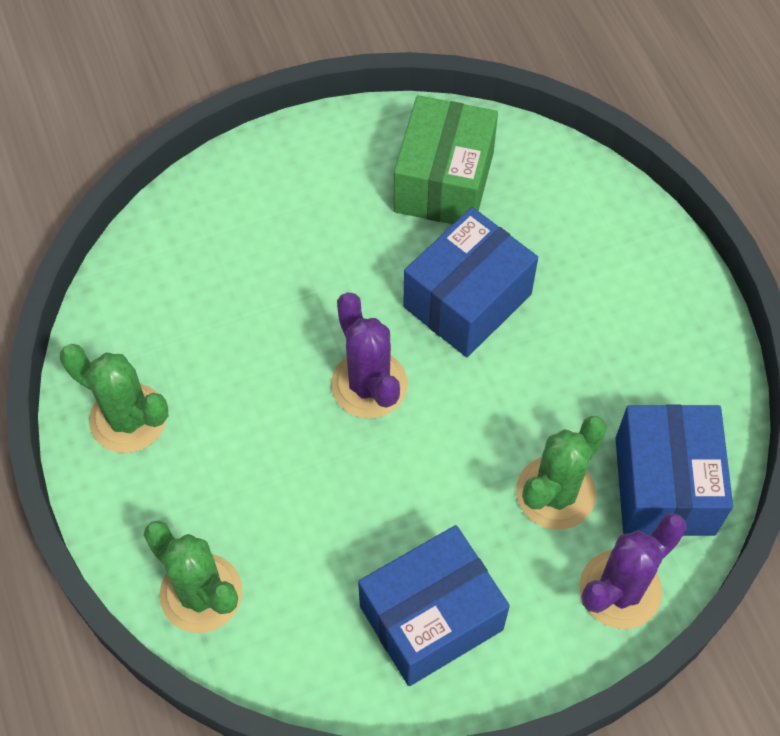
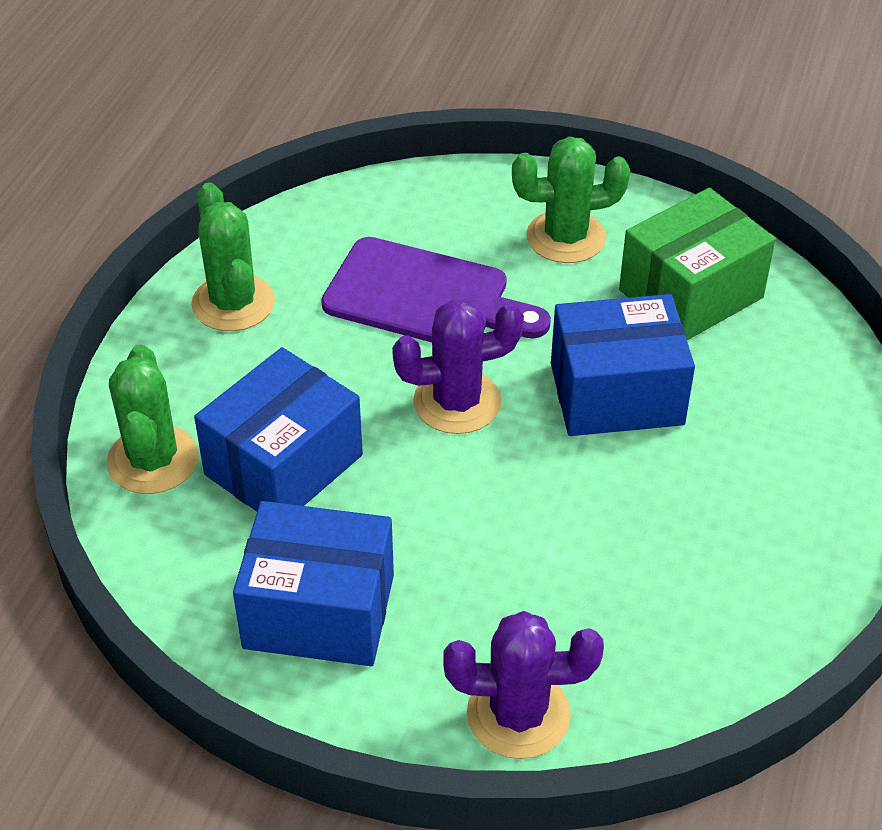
camera: 40 degrees right, 15 degrees down
(265, 312) = (425, 297): none -> purple cutting board
(369, 385) = (457, 402): purple cactus -> purple cactus turned 60 degrees clockwise
(555, 493) = (539, 594): green cactus -> green cactus (566, 237)
(664, 485) = (655, 661): blue box -> blue box (284, 465)

